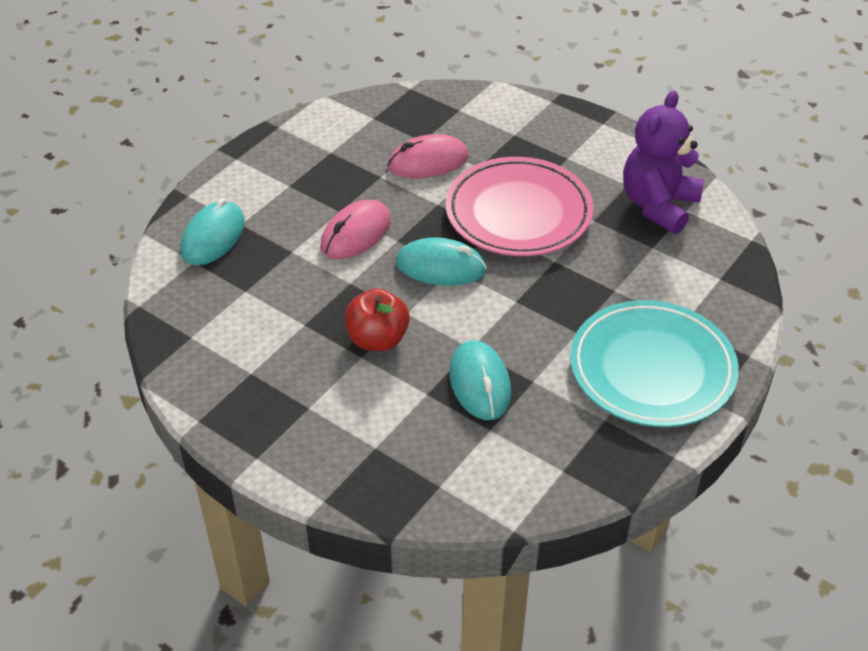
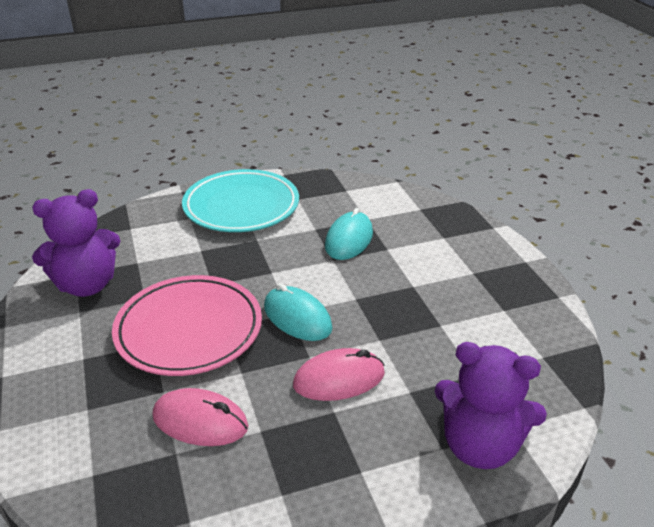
camera: 145 degrees left, 10 degrees down
(213, 237) = (480, 446): turquoise mouse -> purple teddy bear
(377, 339) = (392, 290): red apple -> none

